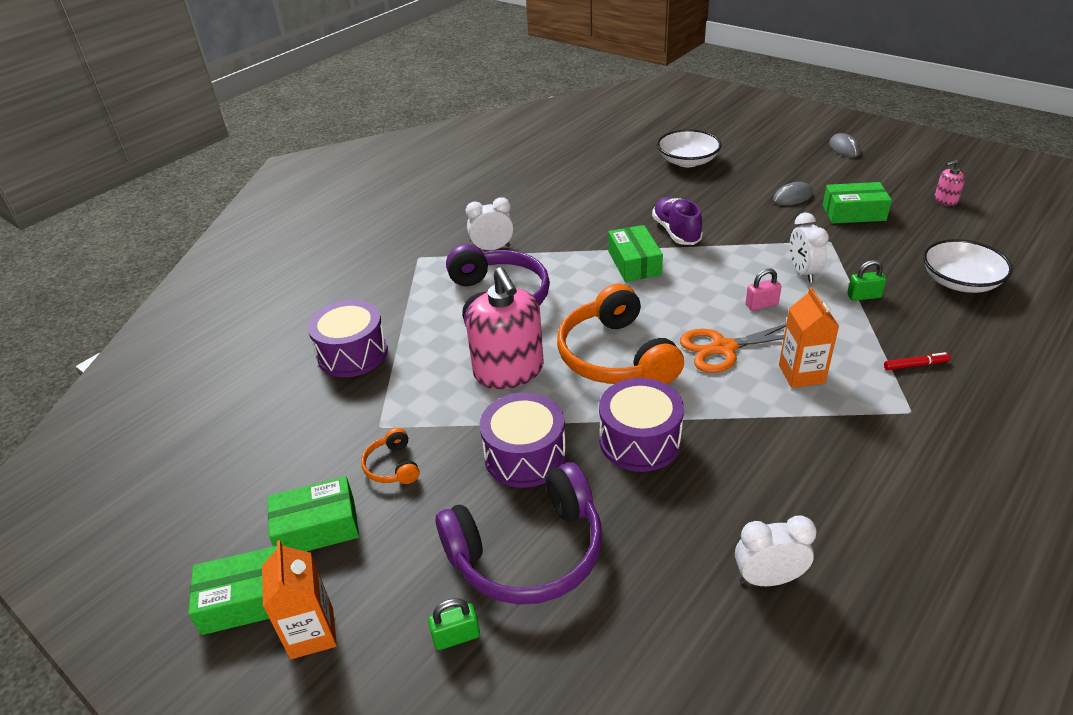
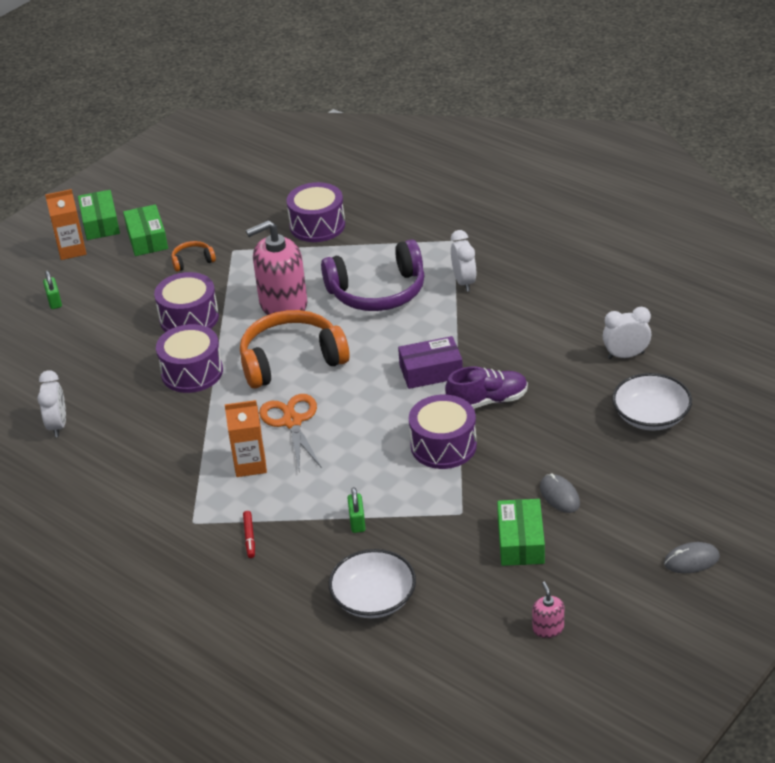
camera: 90 degrees right, 0 degrees up
(528, 552) = (105, 324): purple headphones -> none
(634, 263) = (431, 371): green box -> purple box
(742, 252) = (443, 446): none -> purple drum
(761, 305) = (352, 450): pink padlock -> none
(803, 272) = (403, 485): white clock -> white clock (626, 355)

